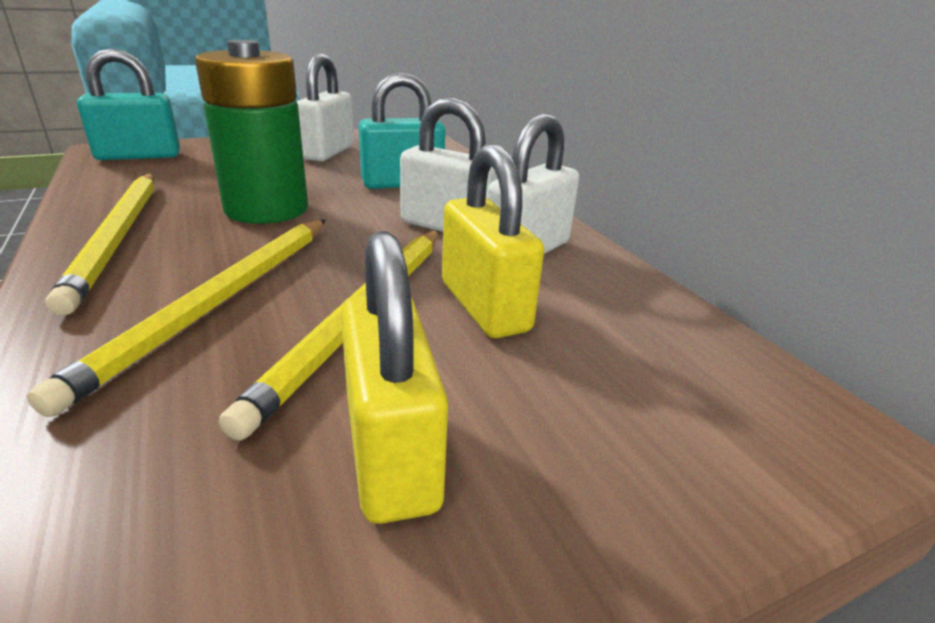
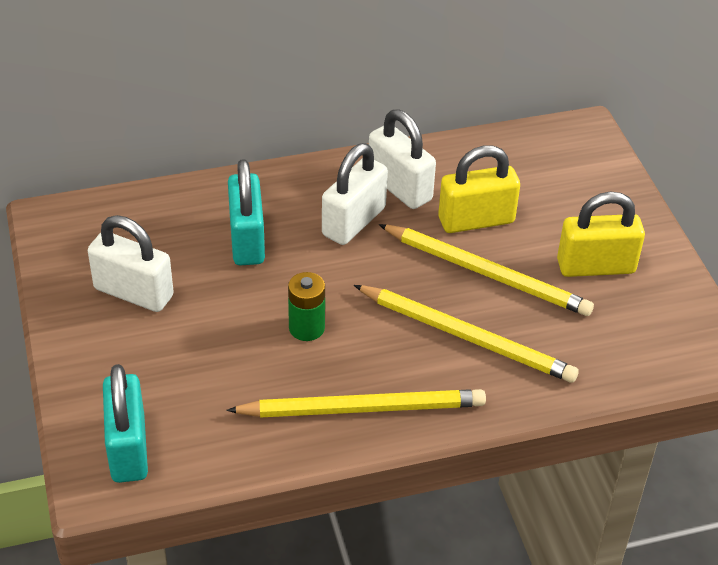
camera: 80 degrees left, 15 degrees up
(266, 209) = (306, 328): green battery -> green battery, size x0.51

